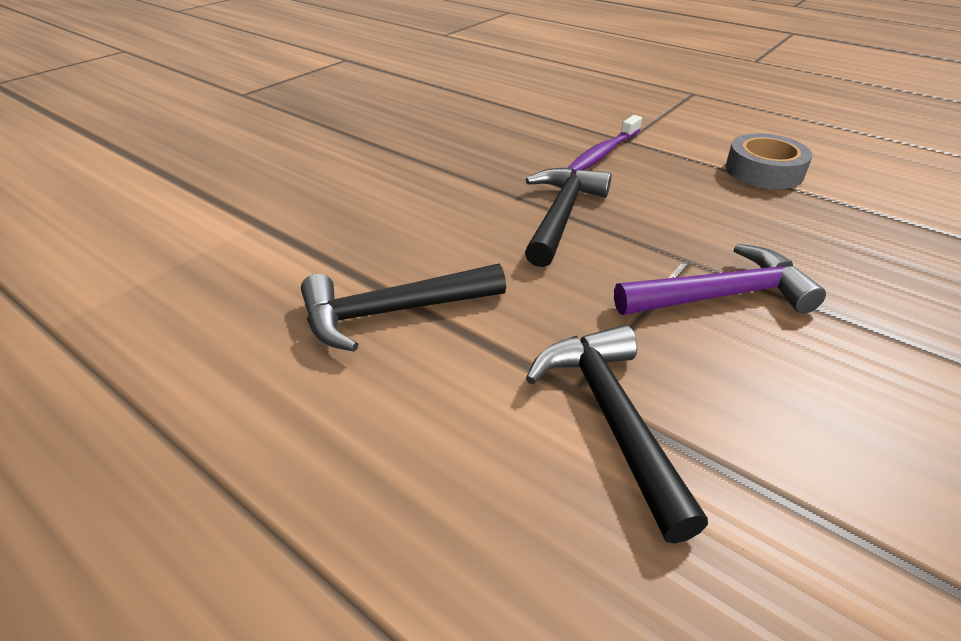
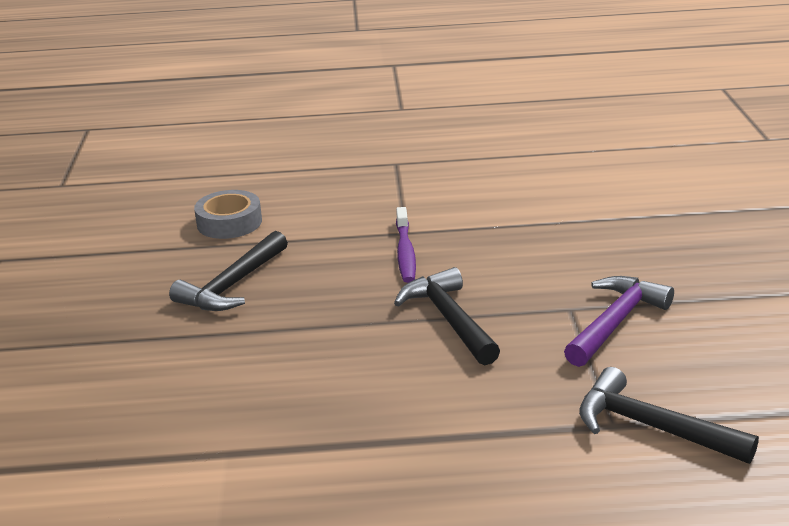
camera: 40 degrees left, 10 degrees down
(392, 312) = (444, 449): black hammer -> black hammer (232, 285)
(764, 171) = (531, 216): grey tape -> grey tape (229, 222)

